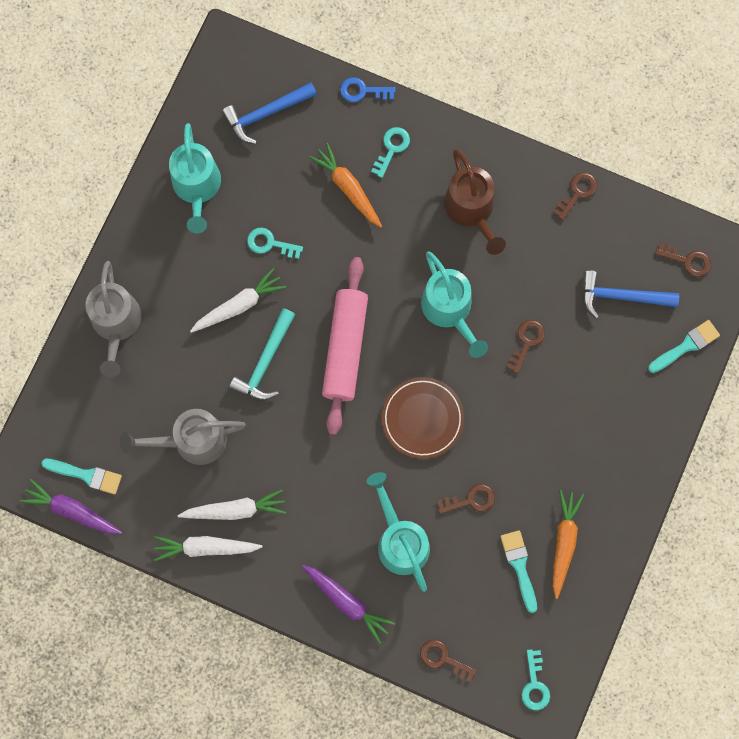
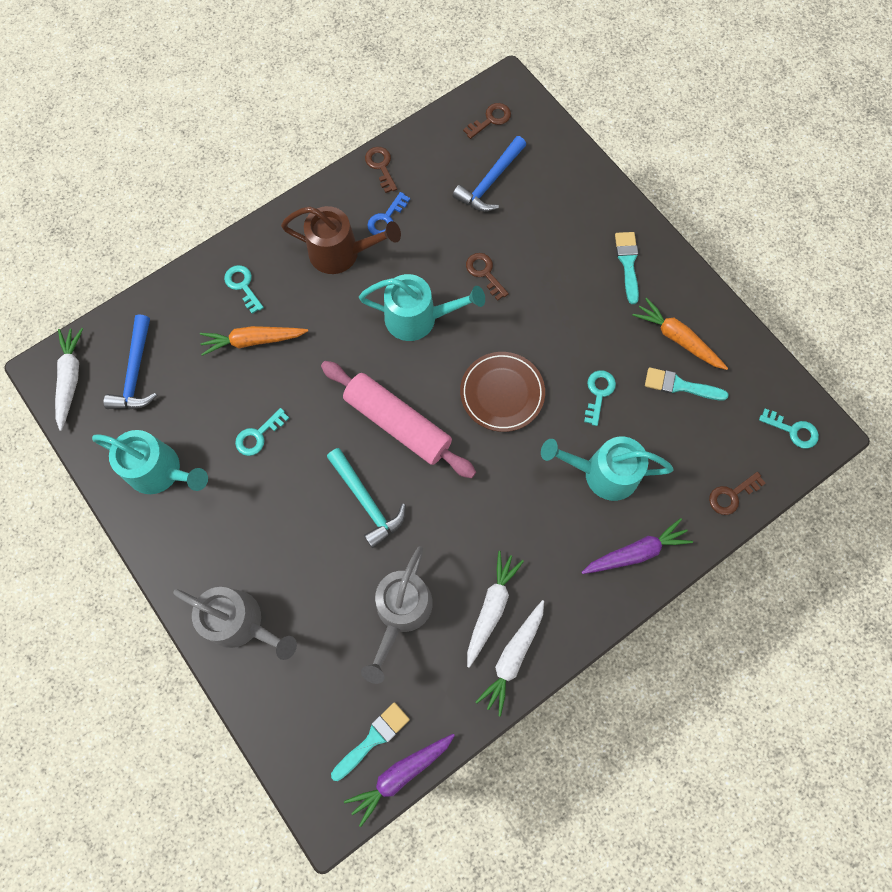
camera: 60 degrees left, 5 degrees down
(239, 305) = (298, 495): white carrot -> white carrot (70, 379)
(362, 91) = (174, 281): blue key -> blue key (386, 219)
(471, 500) = (598, 393): brown key -> turquoise key
(686, 346) = (561, 158): turquoise brush -> turquoise brush (627, 263)

